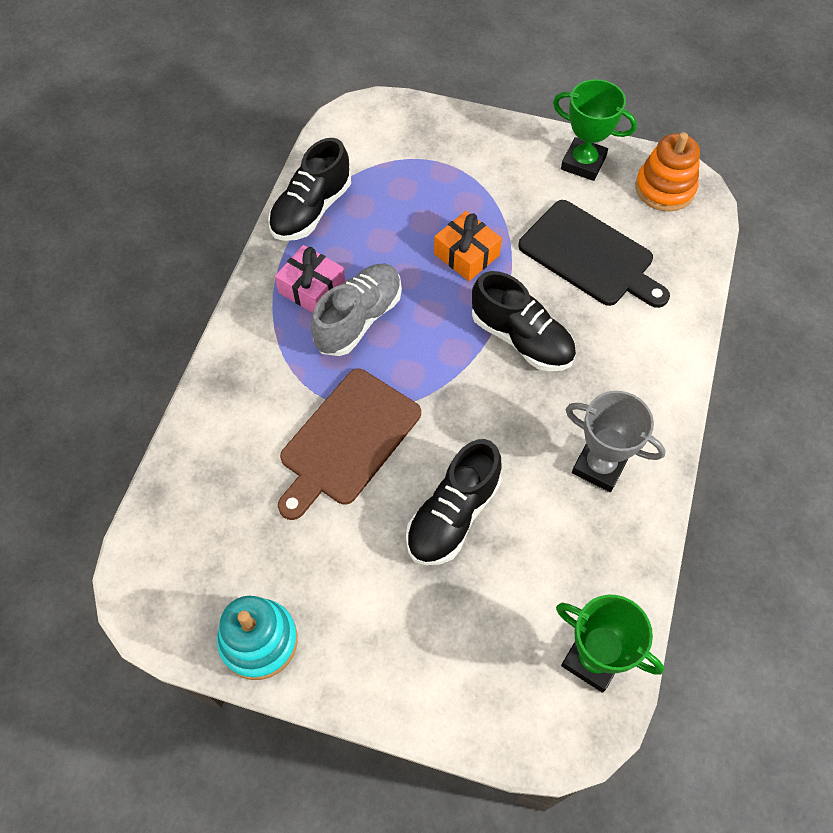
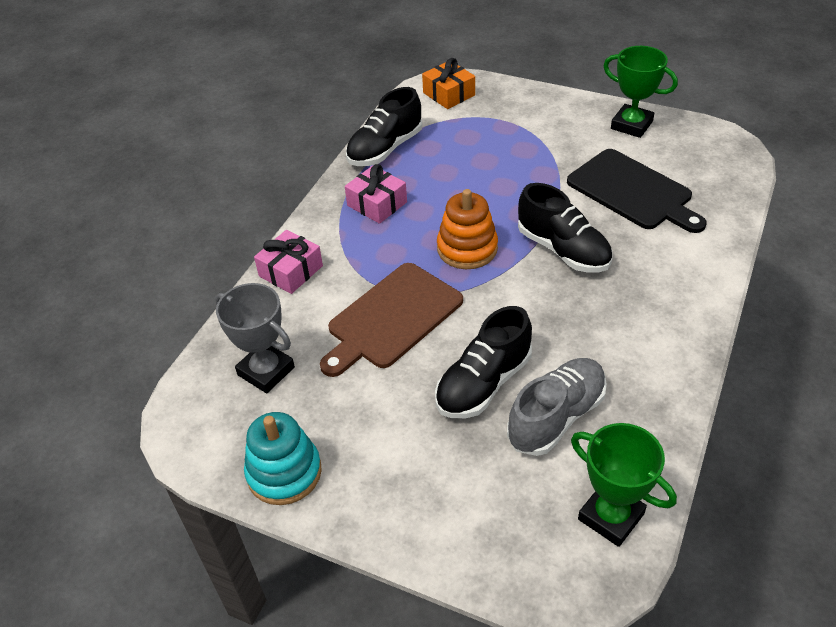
camera: 10 degrees right, 15 degrees down
(227, 386) = (291, 271): none -> pink gift
(359, 319) = (415, 228): grey shoe -> grey shoe (556, 417)
(466, 254) = (519, 186): orange gift -> orange gift (449, 94)
(599, 466) = (630, 353): grey trophy -> grey trophy (266, 371)
(664, 188) = (706, 146): orange stacking toy -> orange stacking toy (467, 248)

